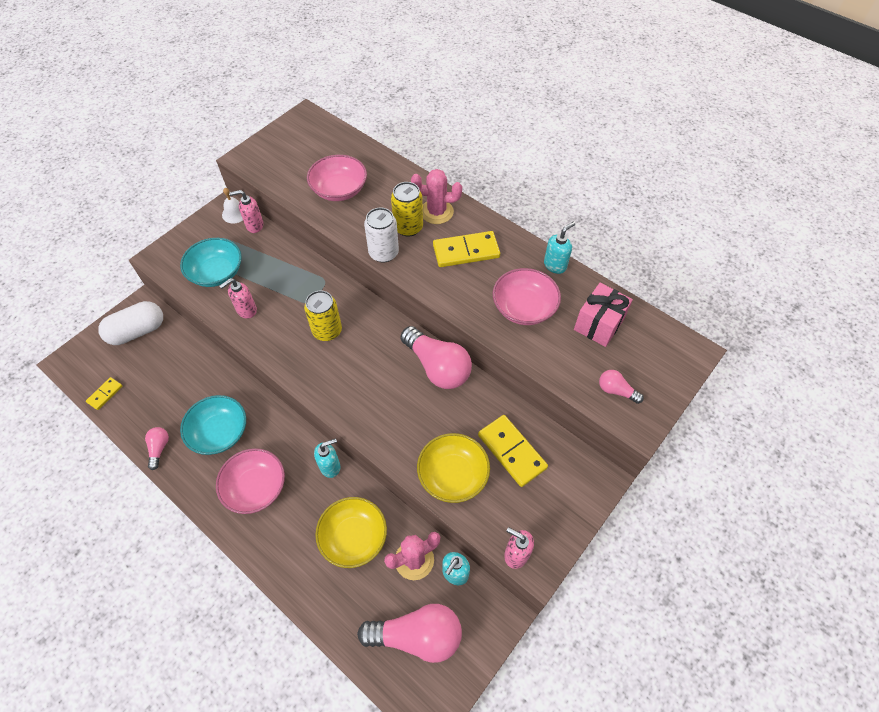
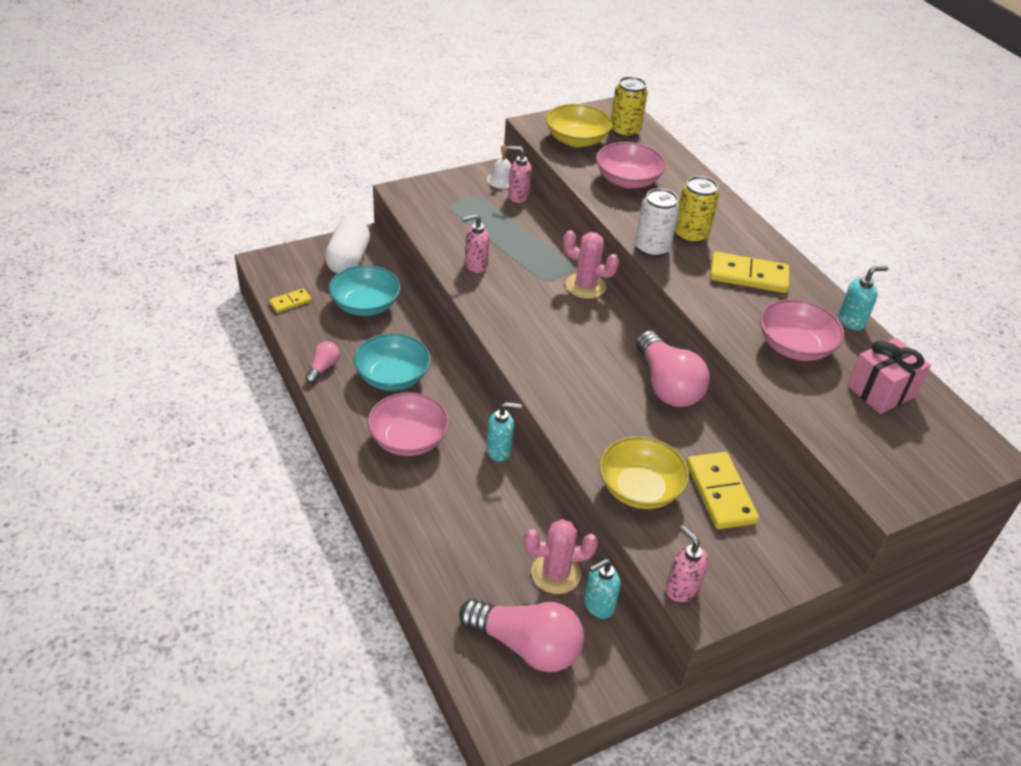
camera: 20 degrees right, 15 degrees down
(137, 331) = (348, 260): white capsule -> white capsule turned 75 degrees counterclockwise
(216, 273) = (459, 224): turquoise bowl -> turquoise bowl (365, 305)
(327, 331) = (555, 311): yellow can -> yellow can (624, 131)
(353, 537) = (495, 525): yellow bowl -> yellow bowl (576, 140)
(436, 212) = (730, 231): pink cactus -> pink cactus (585, 286)
(616, 390) = (874, 458): pink light bulb -> none

